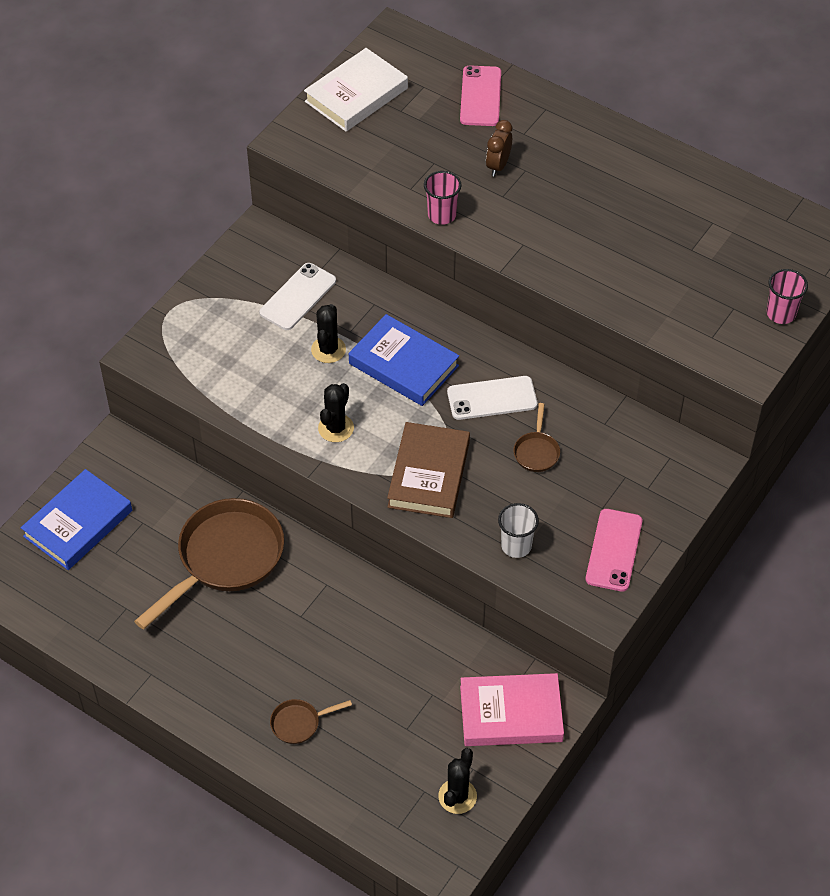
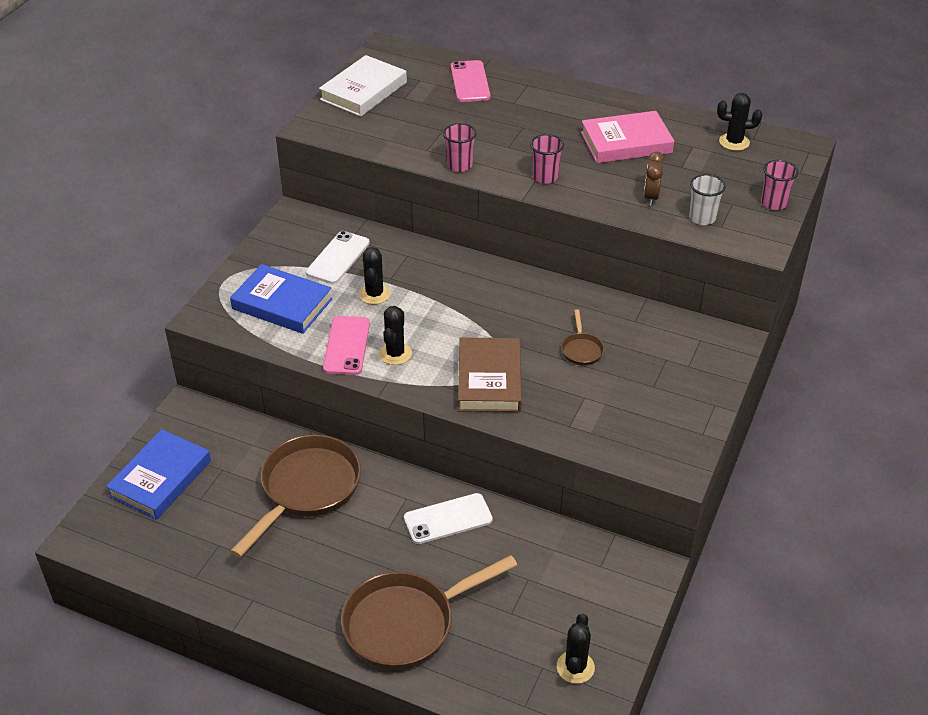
camera: 10 degrees left, 10 degrees down
(299, 723) = (406, 623): brown pan -> brown pan, size x2.30
(403, 365) = (444, 297): blue book -> blue book (282, 304)
(492, 398) = (530, 314): white phone -> white phone (448, 519)
(498, 166) = (498, 126): brown clock -> brown clock (651, 197)
(511, 714) = (606, 585): pink book -> pink book (626, 142)
(516, 546) = (585, 427): white cup -> white cup (702, 218)
(533, 243) = (545, 177): none -> pink cup
(614, 550) = (674, 419): pink phone -> pink phone (347, 345)
(762, 223) = (734, 142): none -> black cactus

